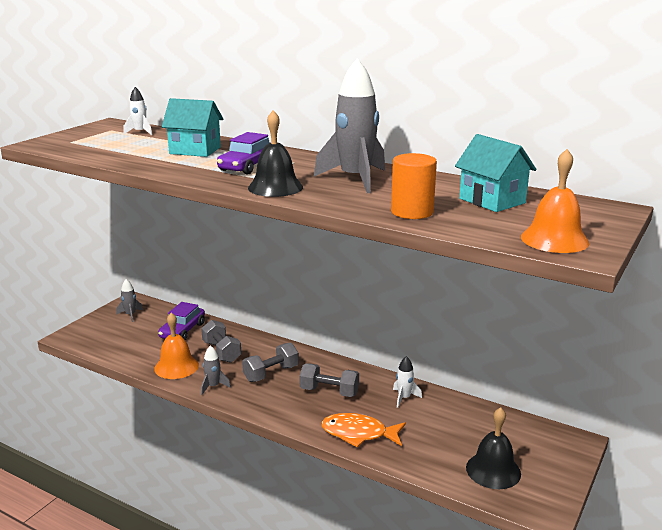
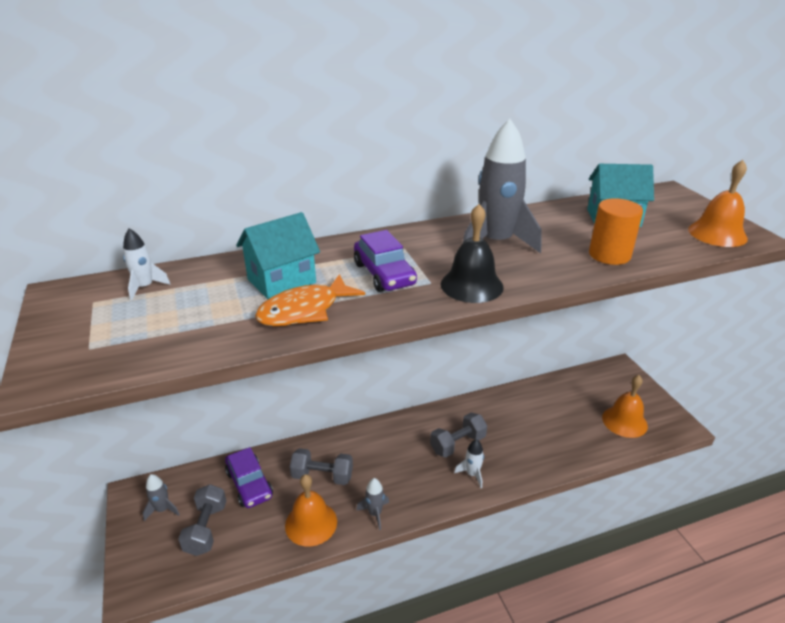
camera: 50 degrees left, 10 degrees up
(271, 373) = (395, 463): grey dumbbell -> grey dumbbell (206, 529)
(358, 433) = (529, 461): orange fish -> orange fish (304, 310)
(404, 398) = (505, 410): white rocket -> white rocket (472, 474)
(493, 470) = (624, 421): black bell -> orange bell

